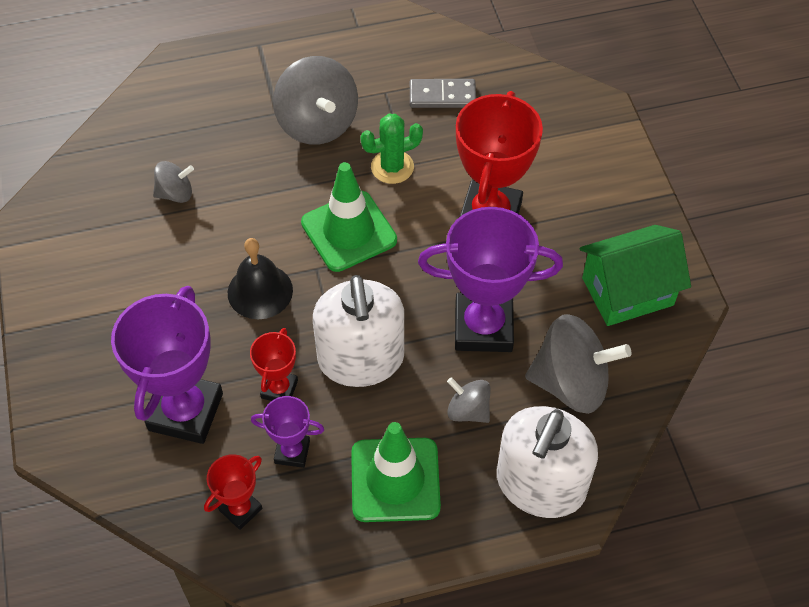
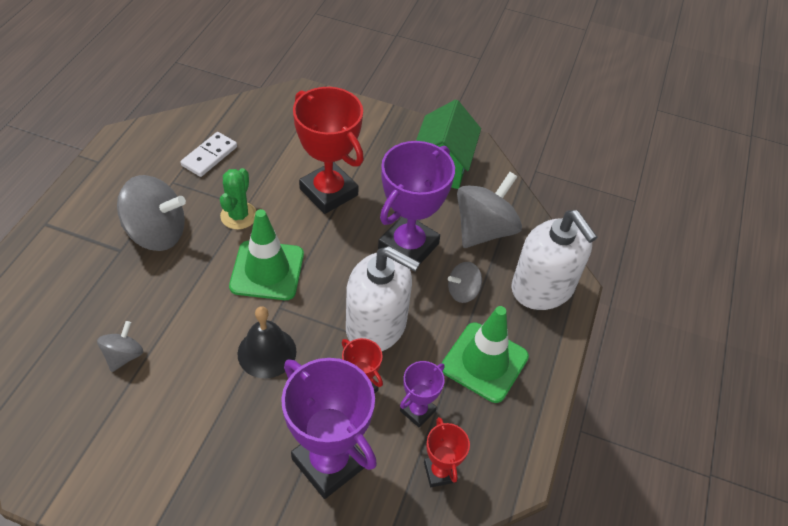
camera: 60 degrees left, 5 degrees down
(442, 96) = (209, 156): grey domino -> white domino

